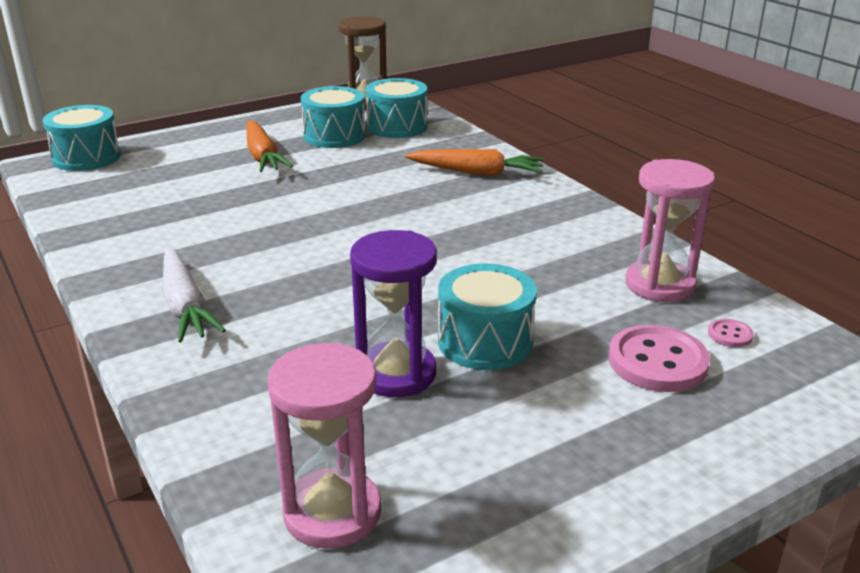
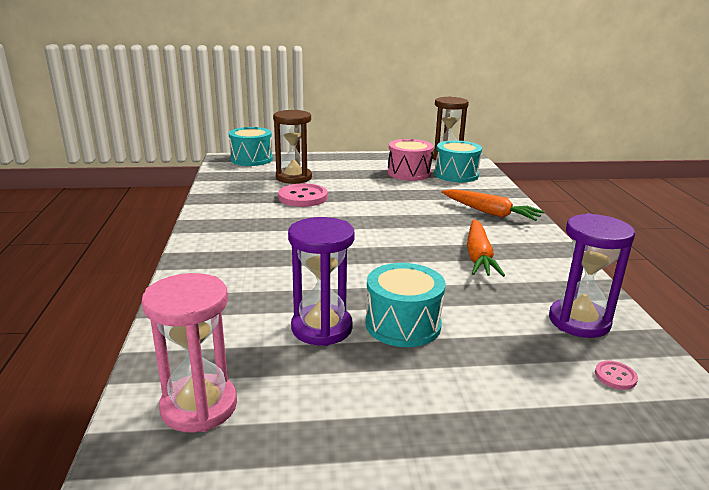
camera: 25 degrees right, 5 degrees down
(179, 175) = (294, 178): none -> brown hourglass
(185, 306) = (229, 251): white carrot -> none
(263, 156) = (353, 176): orange carrot -> orange carrot (478, 256)
(334, 136) = (409, 173): turquoise drum -> pink drum
(657, 362) = (531, 378): pink button -> pink button (303, 197)
(660, 285) = (579, 321): pink hourglass -> purple hourglass

